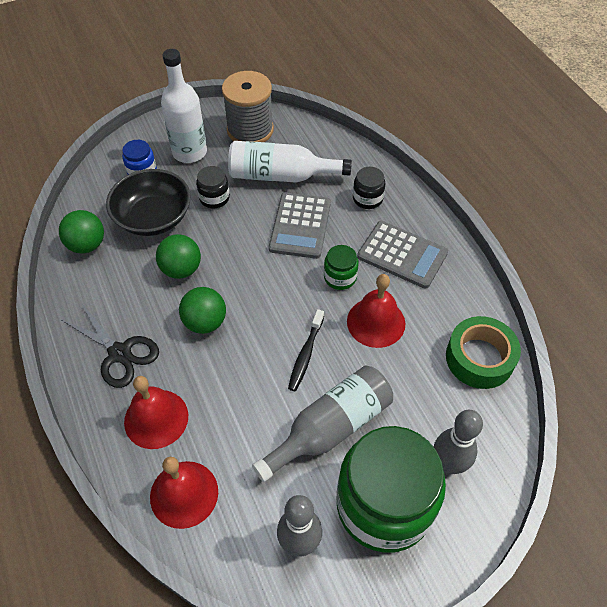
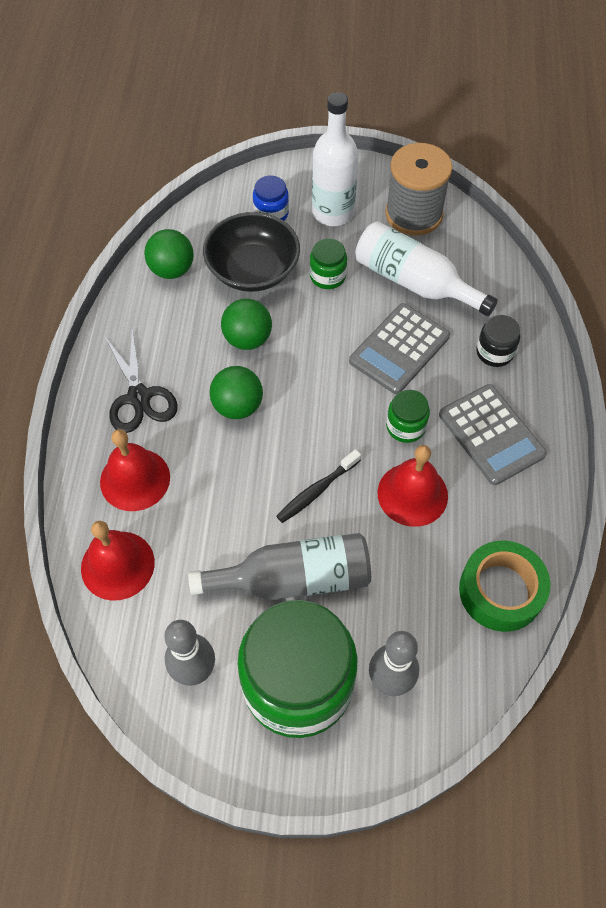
camera: 30 degrees right, 5 degrees up
(214, 198) = (327, 276): black jar -> green jar

